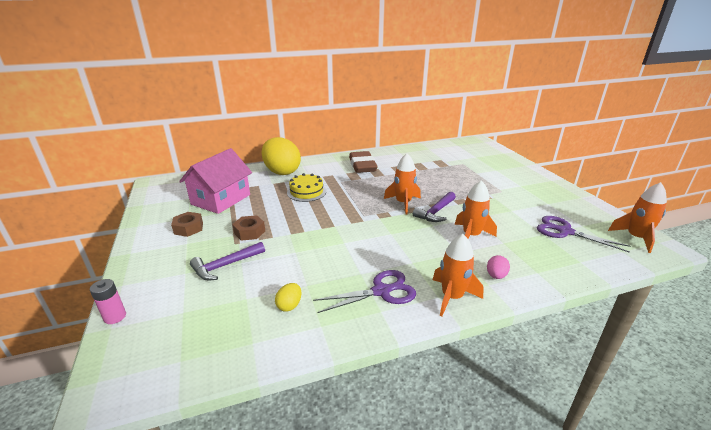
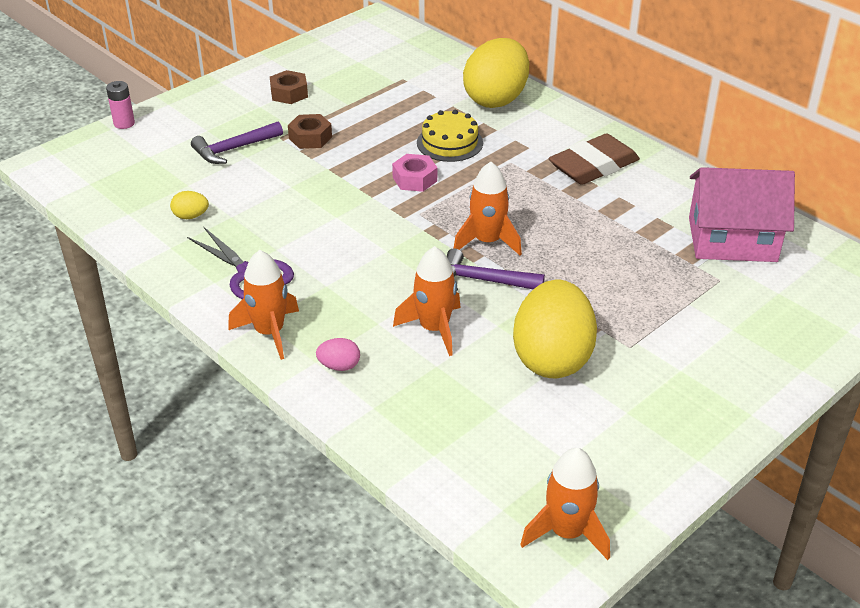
camera: 65 degrees right, 10 degrees up
(221, 199) = (372, 85): pink house -> pink house (732, 239)
(225, 265) = (234, 149): purple hammer -> purple hammer turned 60 degrees counterclockwise
(330, 209) = (414, 179): none -> pink nut
(505, 210) = (552, 358): none -> yellow egg
(564, 231) = (524, 435): purple scissors -> none

